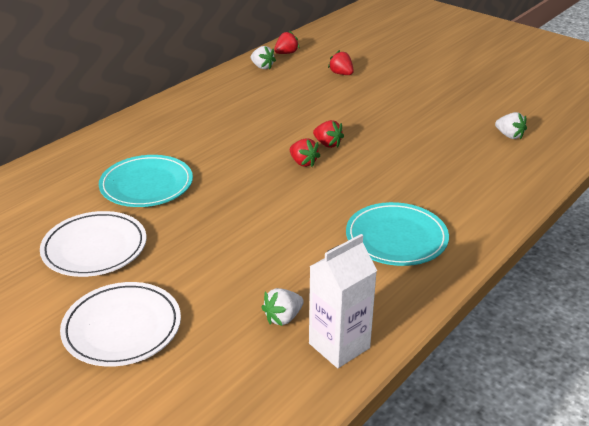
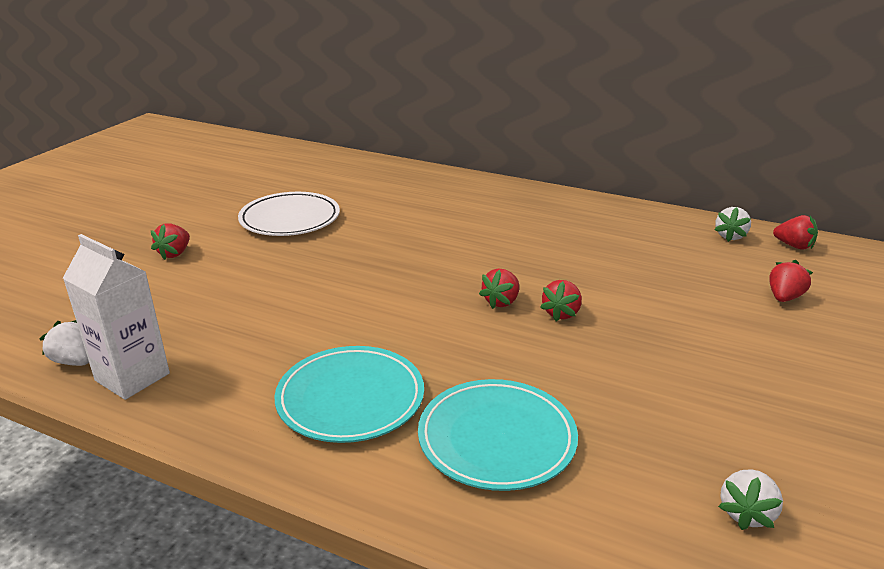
camera: 75 degrees right, 5 degrees down
(122, 327) = (175, 253): white plate -> red strawberry
(146, 185) = (403, 220): turquoise plate -> turquoise plate (497, 438)
(283, 318) = (183, 333): white strawberry -> white strawberry (74, 361)

